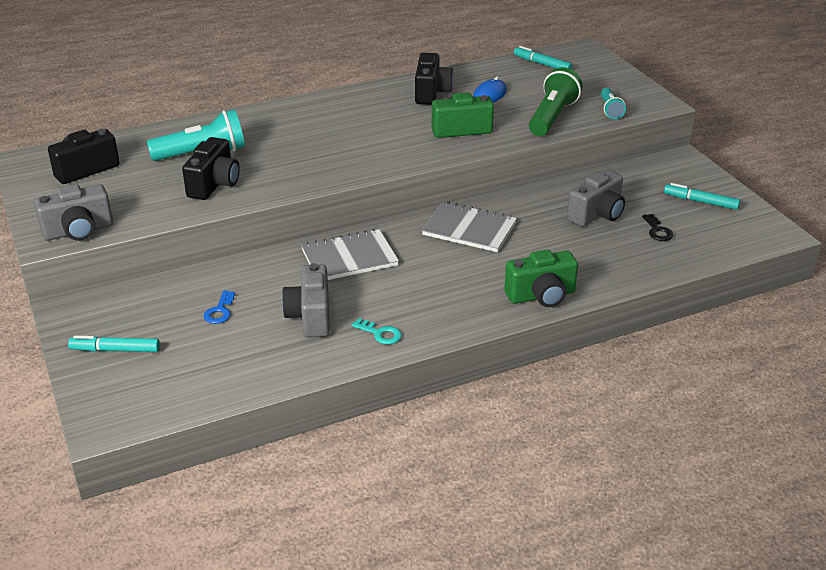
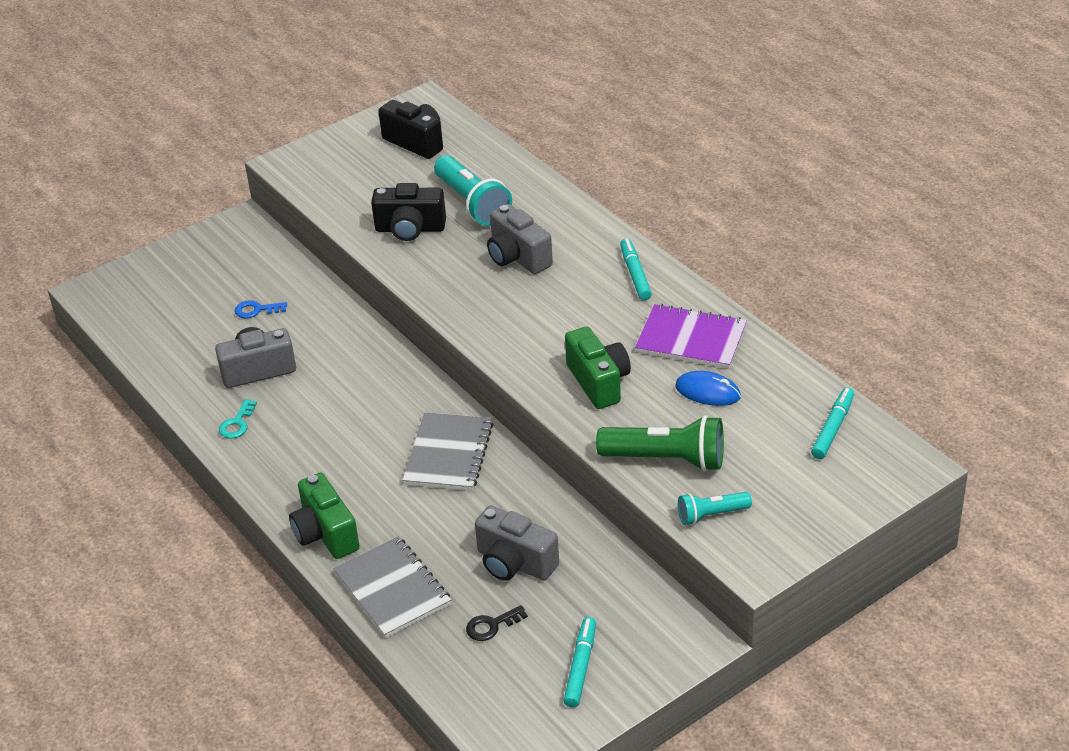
camera: 80 degrees right, 5 degrees up
(78, 231) = (303, 174): grey camera -> grey camera (517, 257)
(115, 350) = (189, 266): turquoise marker -> turquoise marker (635, 274)
(349, 258) = (366, 373): grey notebook -> grey notebook (392, 589)
(431, 93) = (691, 339): black camera -> purple notebook

